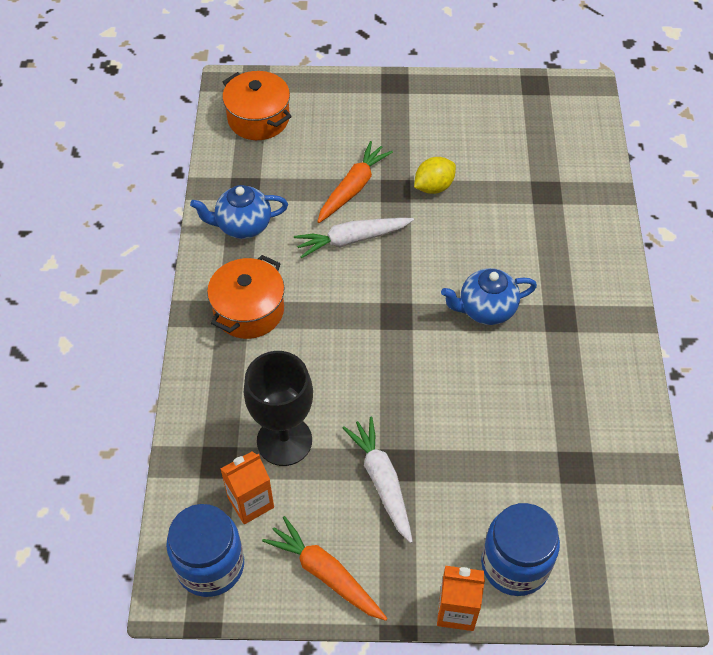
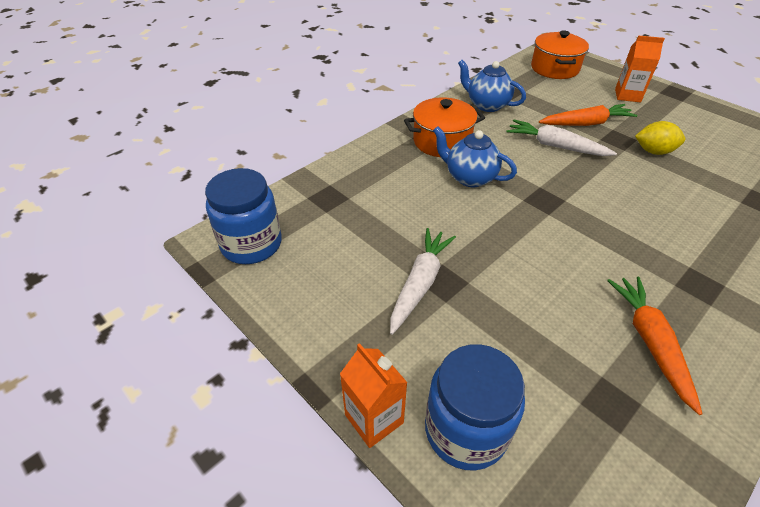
camera: 45 degrees right, 10 degrees down
(250, 502) = (318, 230): orange carton -> orange carton (627, 95)
(284, 440) = (381, 214): black goblet -> none
(325, 573) = (311, 306): orange carrot -> orange carrot (650, 342)
(486, 309) = (628, 238): blue teapot -> blue teapot (469, 177)

